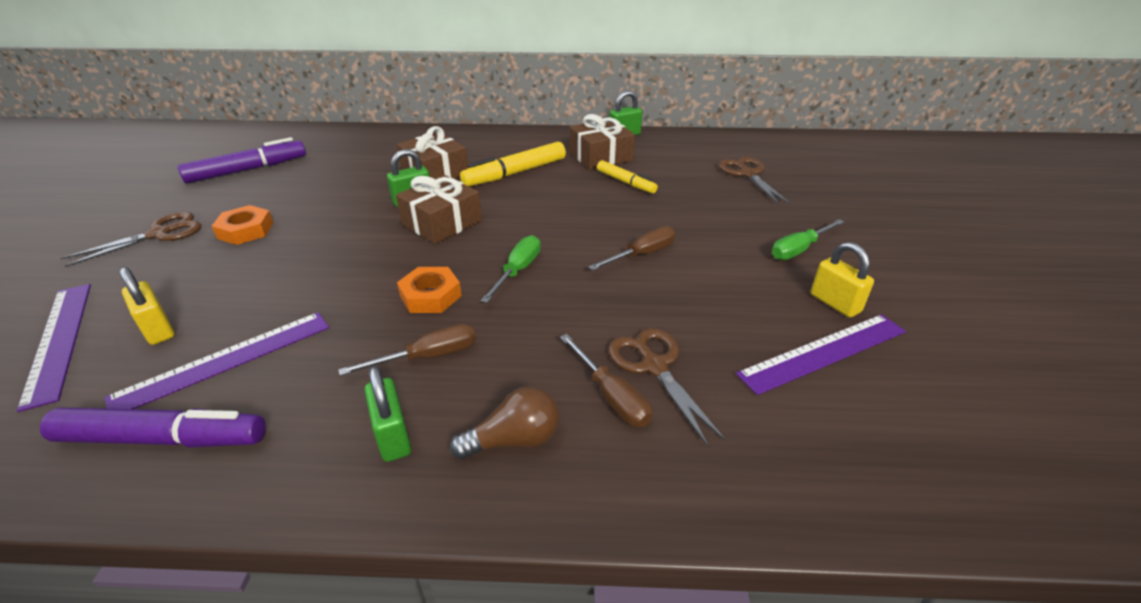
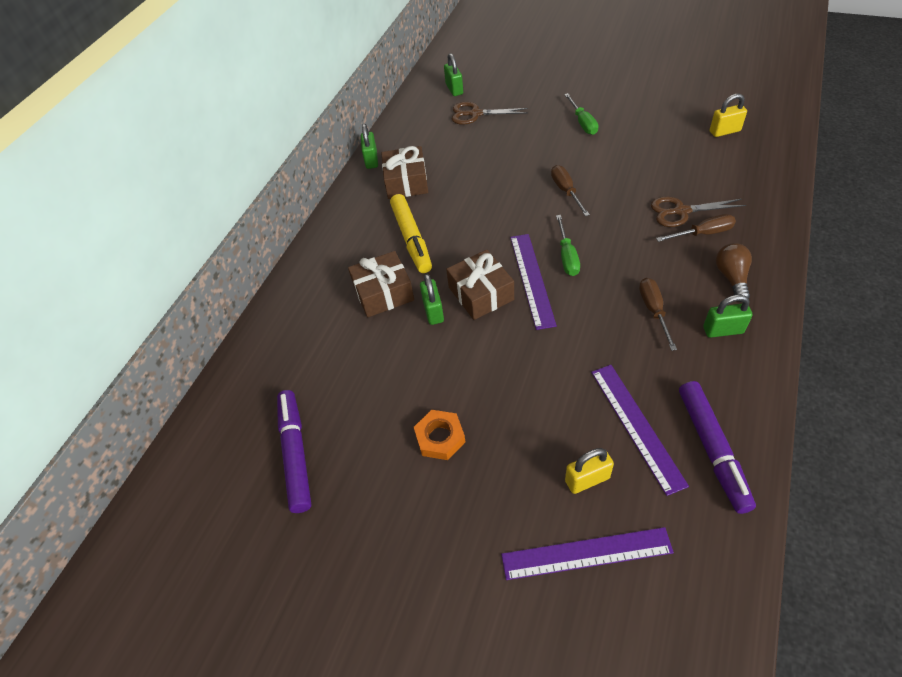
camera: 65 degrees left, 15 degrees up
(159, 234) = (418, 514): brown scissors -> none
(163, 439) = (712, 449): purple marker -> purple marker turned 150 degrees clockwise
(430, 295) = (585, 306): orange nut -> none
(518, 271) = (567, 256): green screwdriver -> green screwdriver turned 135 degrees counterclockwise
(626, 182) = (459, 177): yellow marker -> none
(782, 155) = (454, 89): none -> green padlock
(823, 352) = (681, 146): purple ruler -> purple ruler (532, 279)
(835, 303) = (640, 128): yellow padlock -> yellow padlock (724, 131)

